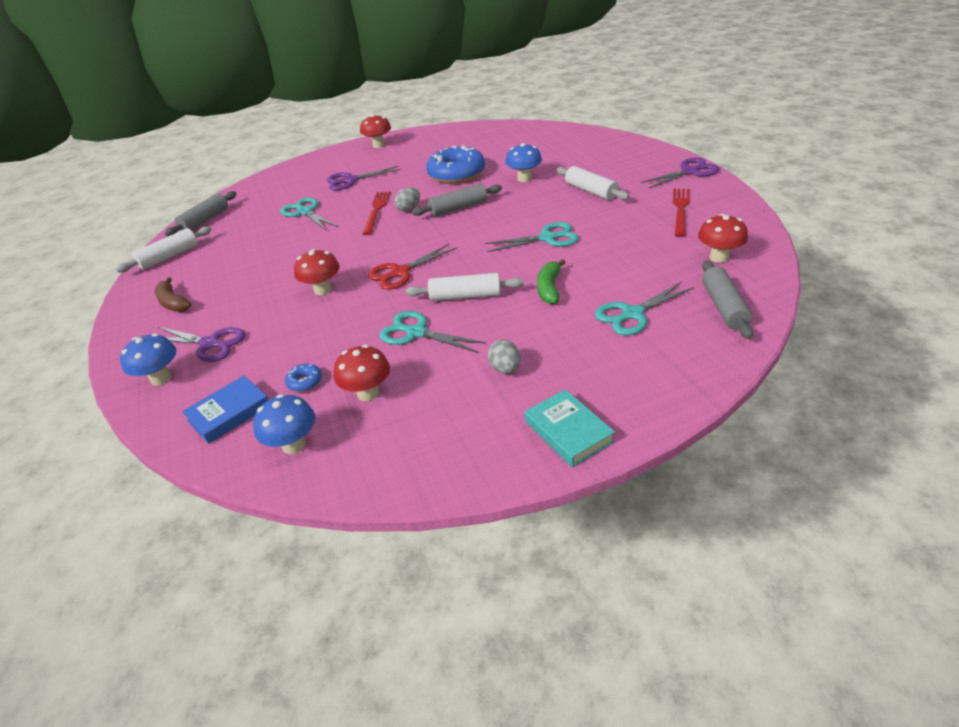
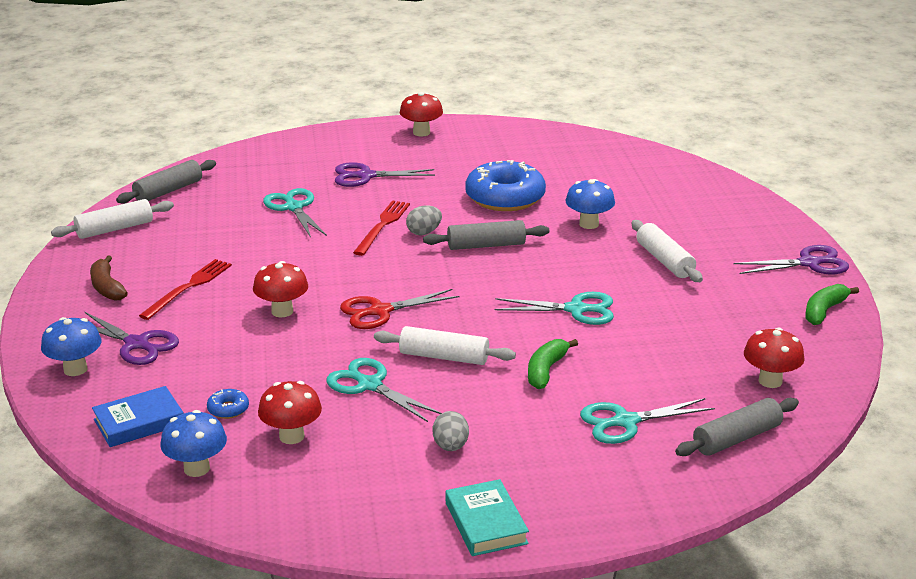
camera: 10 degrees right, 10 degrees down
(680, 210) = (763, 311): red fork -> red fork (188, 287)
(722, 200) = (824, 311): none -> green banana
(724, 307) = (737, 438): grey rolling pin -> grey rolling pin turned 45 degrees clockwise

